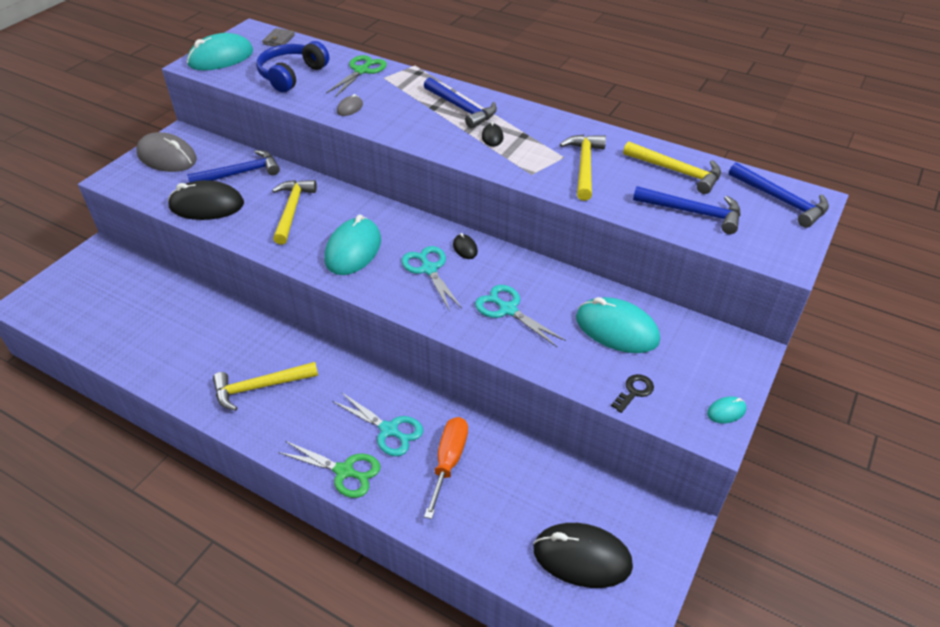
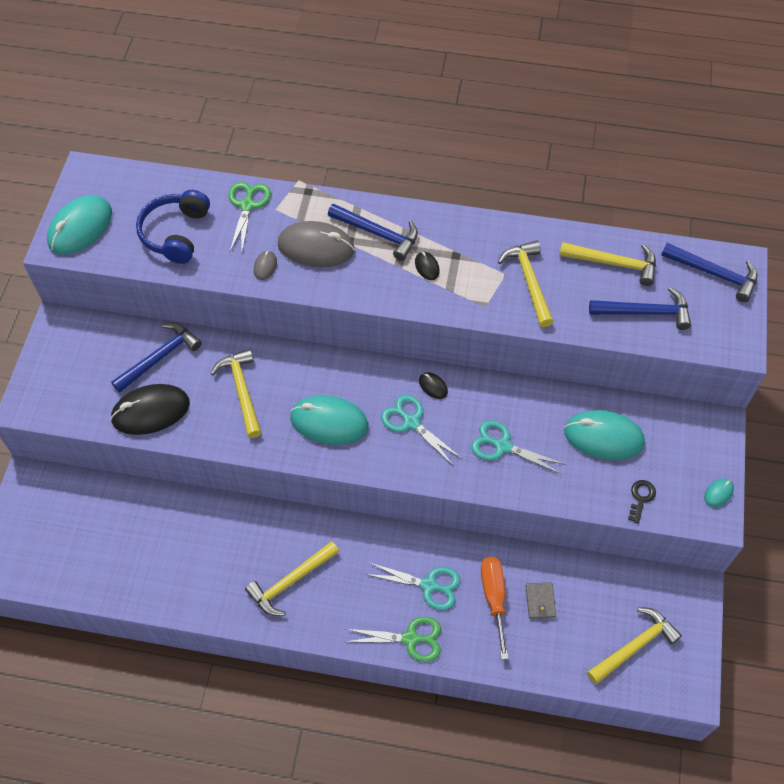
camera: 20 degrees left, 15 degrees up
(167, 157) = (66, 359): grey mouse -> grey mouse (316, 247)
(279, 40) = (128, 179): grey wallet -> grey wallet (540, 601)
(353, 250) = (329, 422): turquoise mouse -> turquoise mouse turned 75 degrees counterclockwise
(582, 557) = (634, 646): black mouse -> yellow hammer

